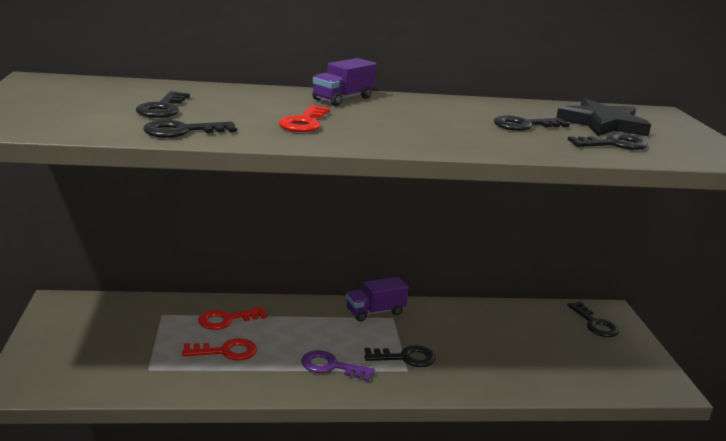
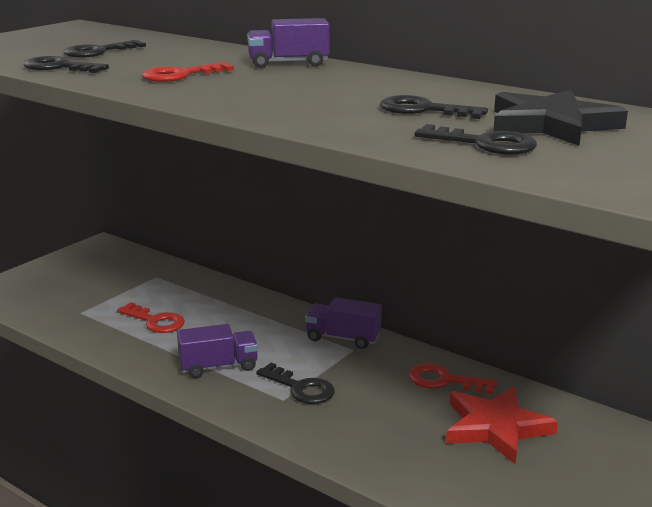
camera: 45 degrees right, 0 degrees up
(226, 320) = (197, 298): red key -> red key (444, 381)
(331, 366) = (218, 367): purple key -> purple truck
(537, 334) = (495, 428): none -> red star
(595, 324) = (605, 449): black key -> none

